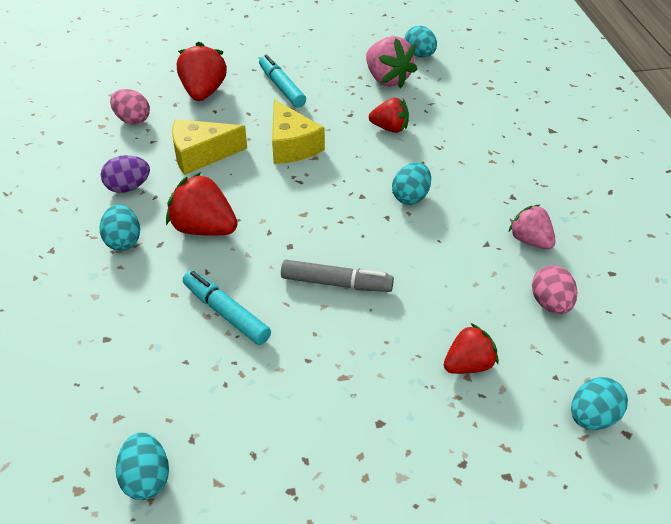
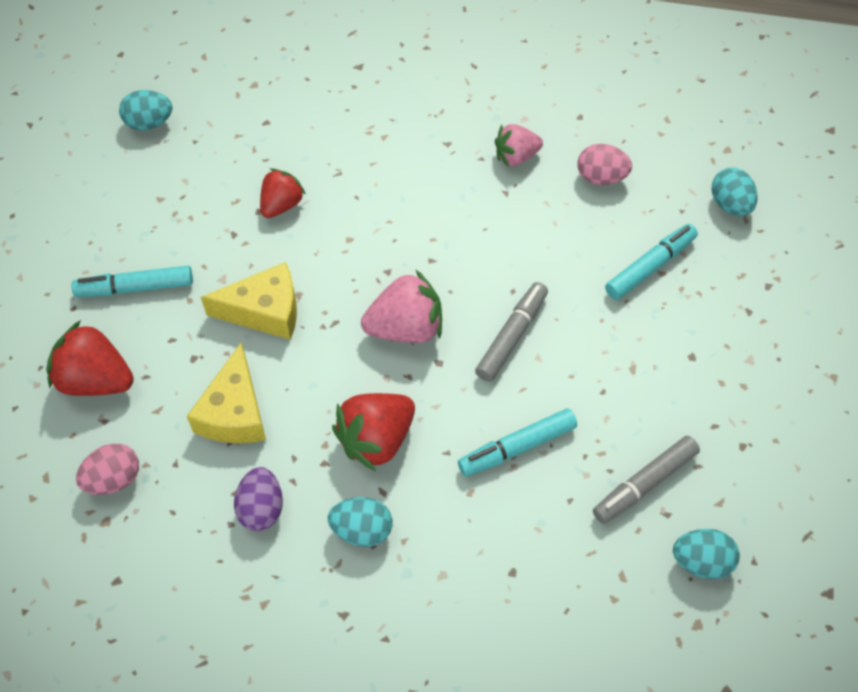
camera: 70 degrees left, 15 degrees up
(218, 413) = (644, 484): none -> grey marker
(387, 79) = (182, 173): pink strawberry -> pink strawberry (406, 328)
(411, 197) = (410, 228): turquoise egg -> none
(468, 365) = (650, 267): red strawberry -> turquoise marker

